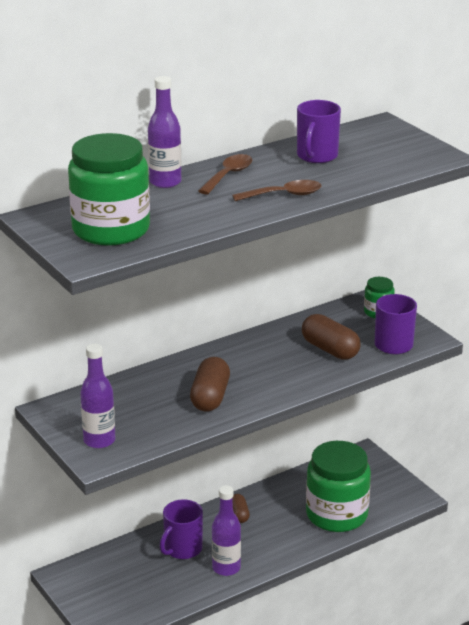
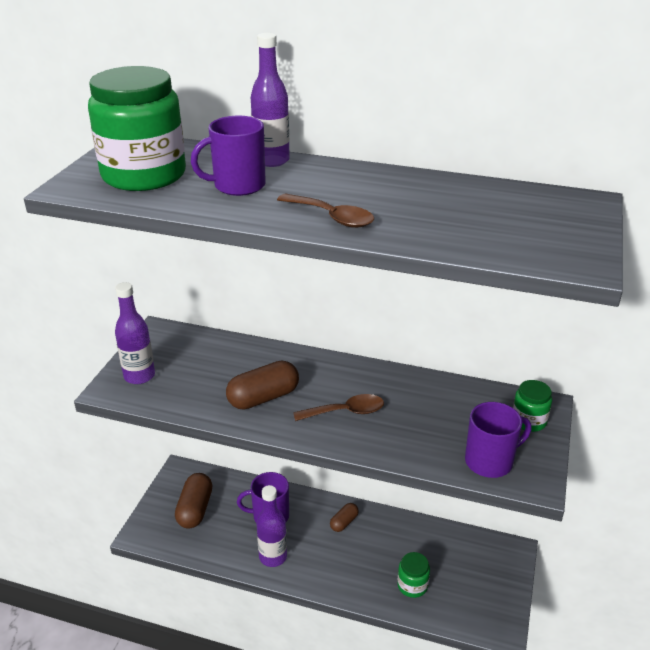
camera: 50 degrees right, 5 degrees up
(228, 175) = (331, 178): brown spoon -> brown spoon (346, 412)
(316, 156) = (447, 199): purple mug -> purple mug (238, 186)
(330, 349) = (424, 425): brown capsule -> brown capsule (195, 509)
(336, 514) = (412, 585): green jar -> green jar, size x0.46

